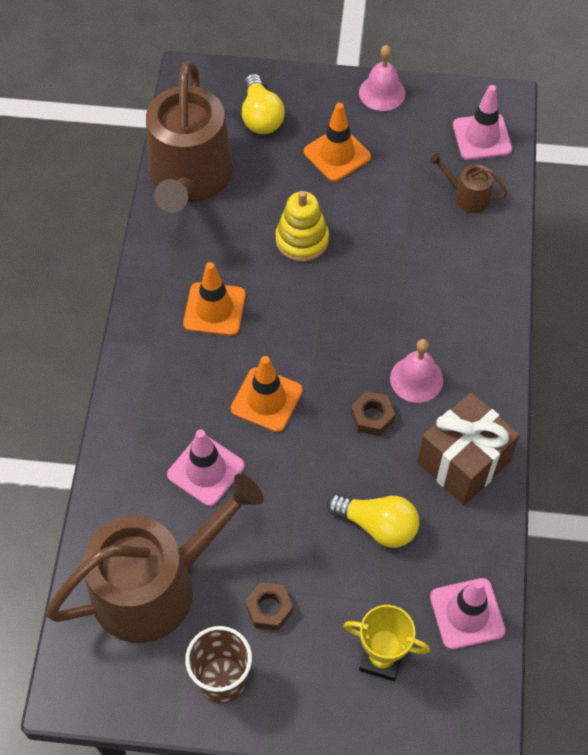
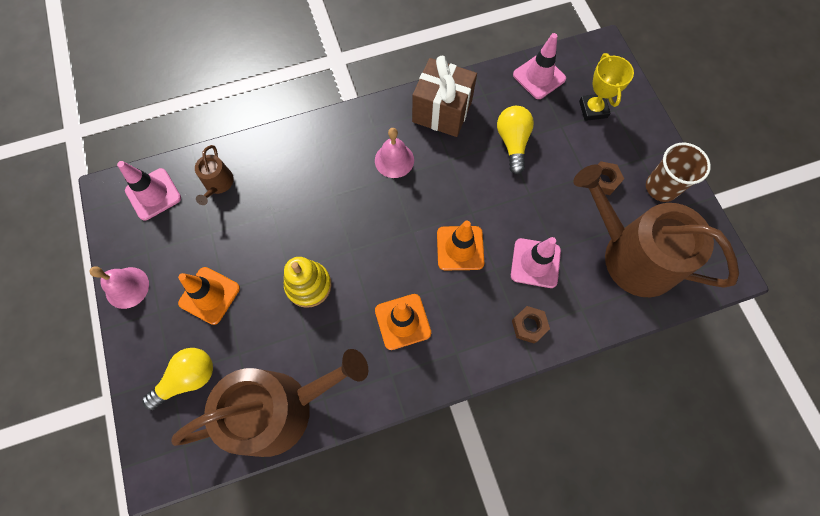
camera: 115 degrees left, 10 degrees up
(372, 417) = (437, 175): brown nut -> brown nut (529, 326)

